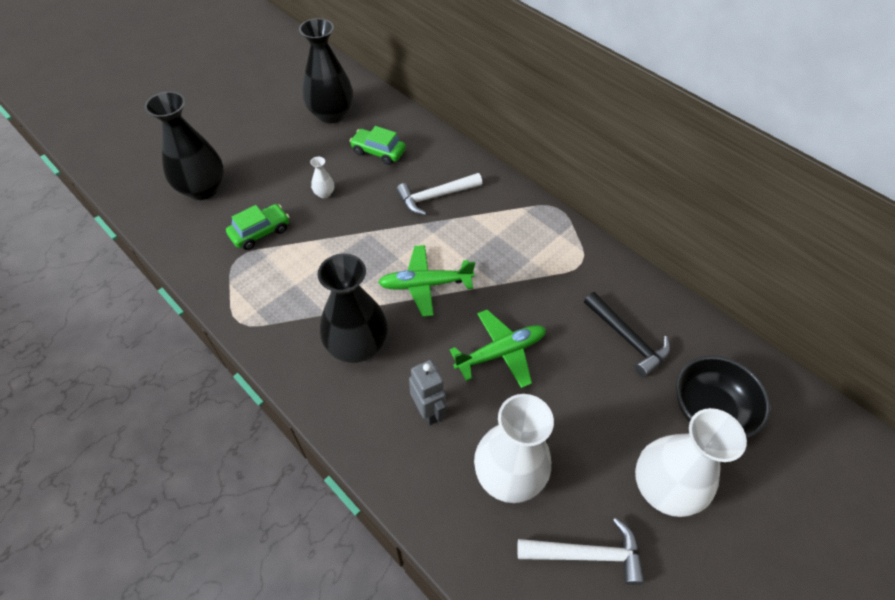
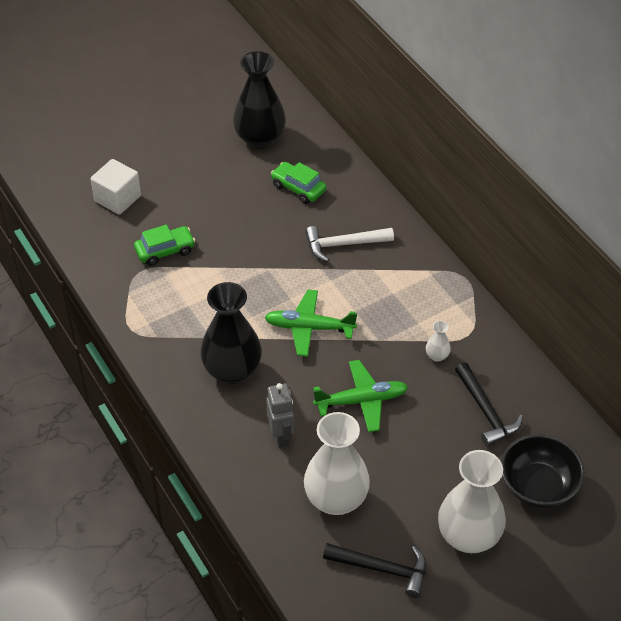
camera: 15 degrees right, 5 degrees down
(202, 189) = (117, 198): black vase -> white cube
(324, 193) = (234, 223): white vase -> white vase (437, 356)
(586, 554) = (382, 569): white hammer -> black hammer

